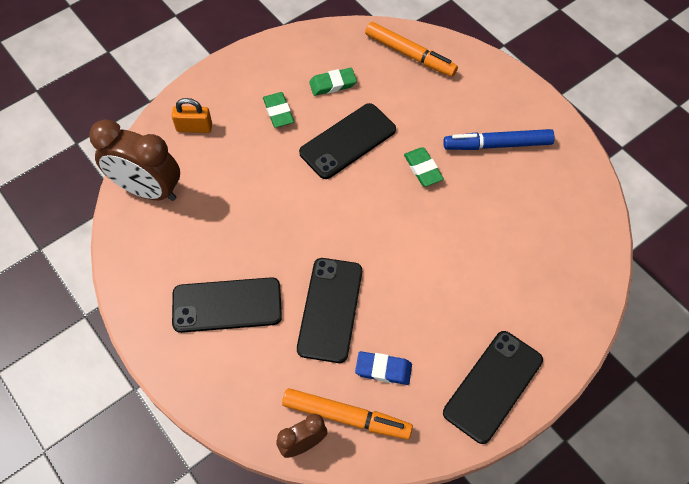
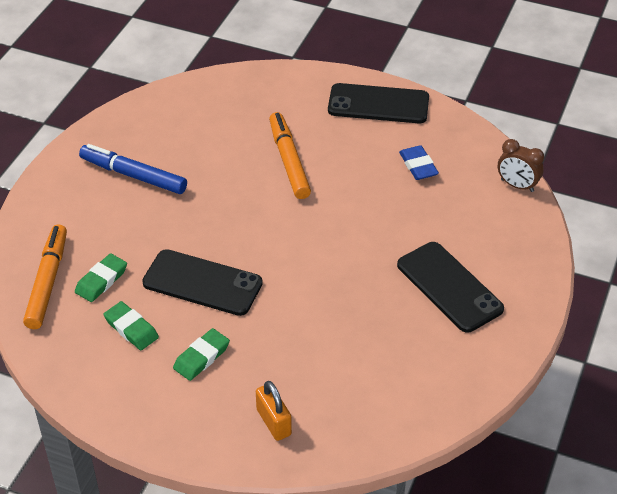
camera: 120 degrees left, 15 degrees down
(148, 190) = (382, 417): brown clock -> none
(330, 309) = (394, 218): black phone -> none
(346, 416) = (474, 171): orange marker -> orange marker (289, 161)
(423, 169) = (198, 215): green eraser -> green eraser (101, 281)
(497, 145) = (133, 176): blue marker -> blue marker turned 150 degrees clockwise

